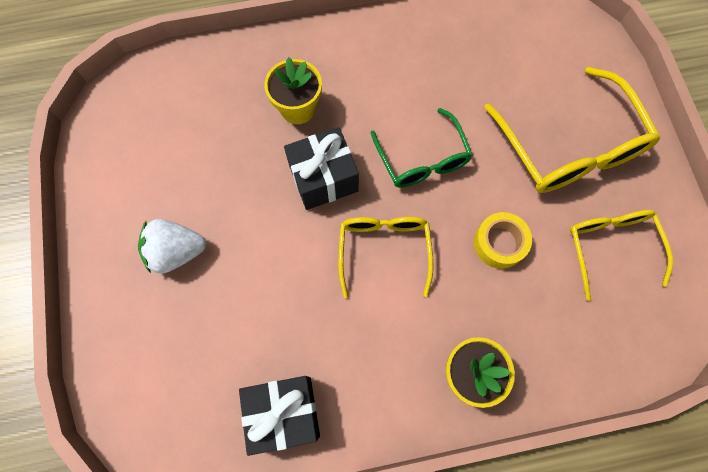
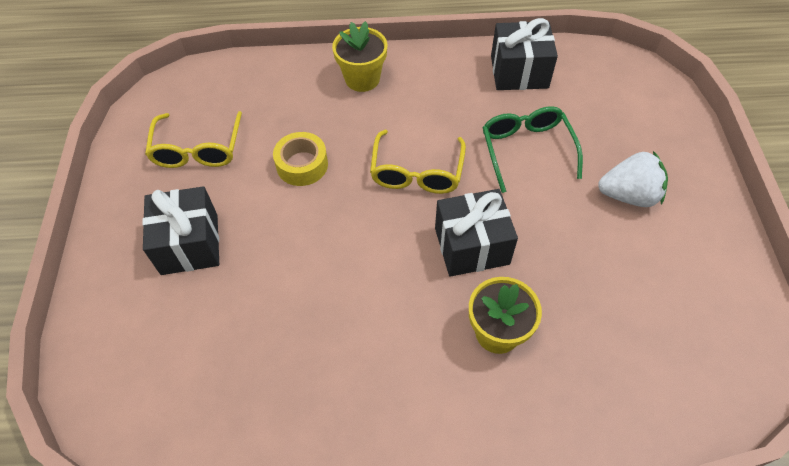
camera: 170 degrees left, 15 degrees down
(422, 159) = (357, 252): green glasses -> green glasses (526, 149)
(569, 147) = (190, 244): yellow glasses -> black gift

